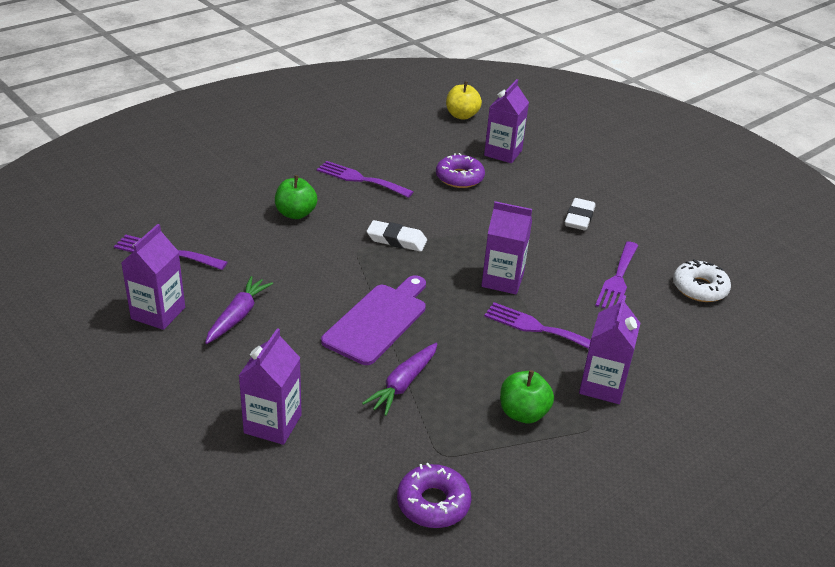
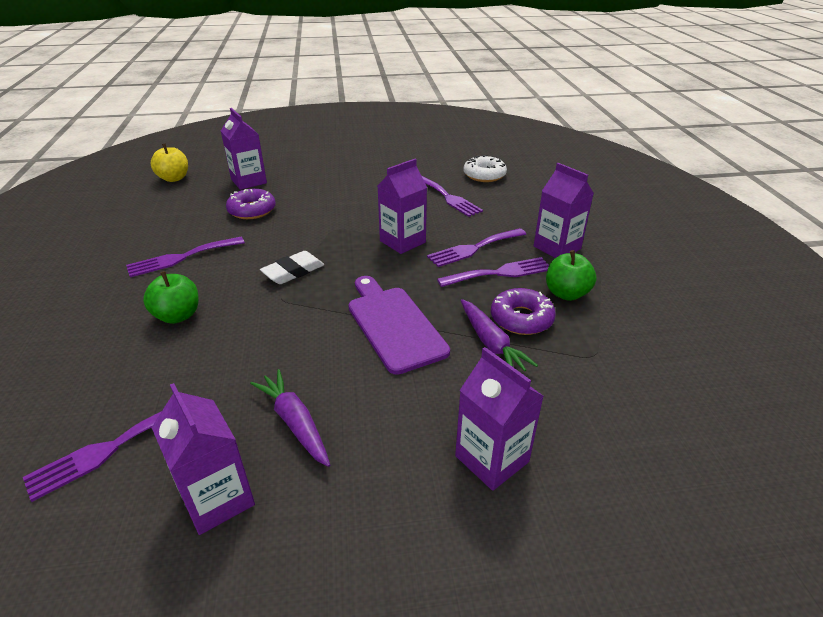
camera: 55 degrees left, 0 degrees up
(433, 503) = (653, 384): purple donut -> purple donut (521, 318)
(514, 358) = (500, 273): none -> purple fork
(579, 218) = (365, 184): white eraser -> none

